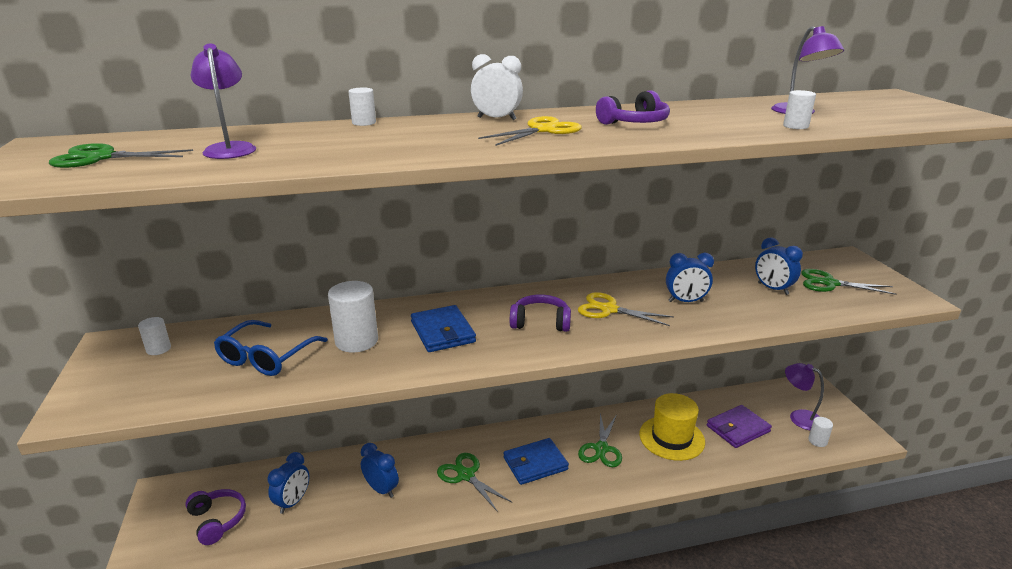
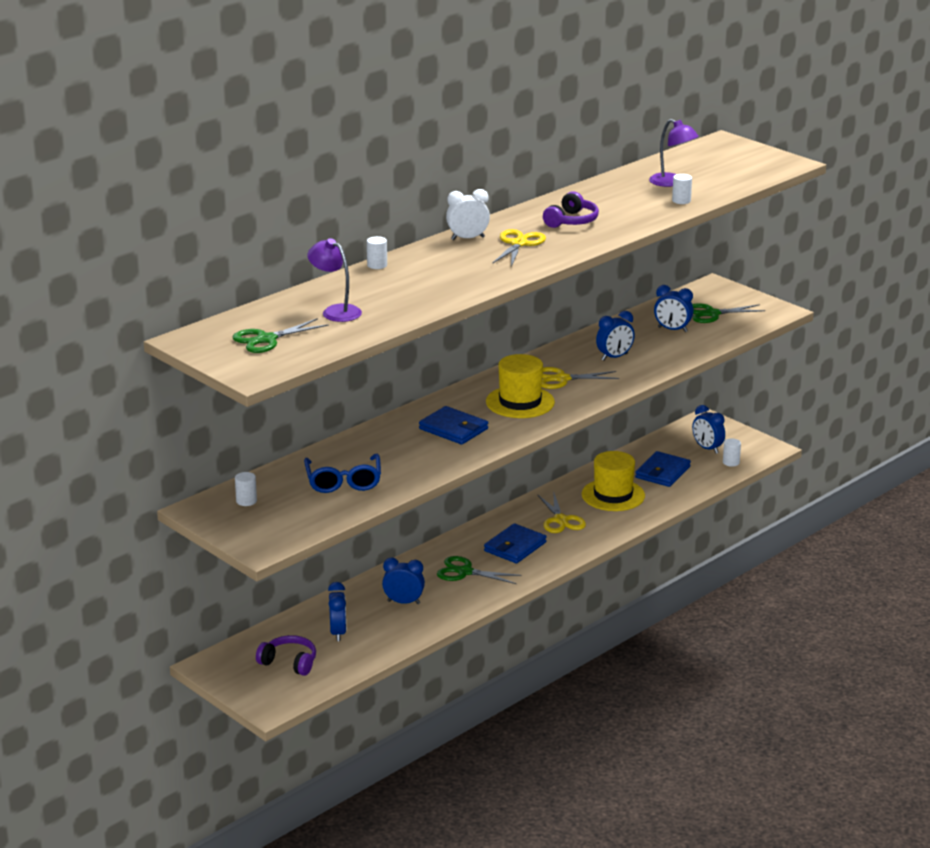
camera: 30 degrees left, 0 degrees up
(356, 341) = (396, 453): white cylinder -> none
(540, 322) = (520, 402): purple headphones -> yellow hat
(601, 449) = (561, 520): green scissors -> yellow scissors
(738, 428) = (662, 472): purple wallet -> blue wallet
(799, 417) = (707, 448): purple lamp -> blue clock

